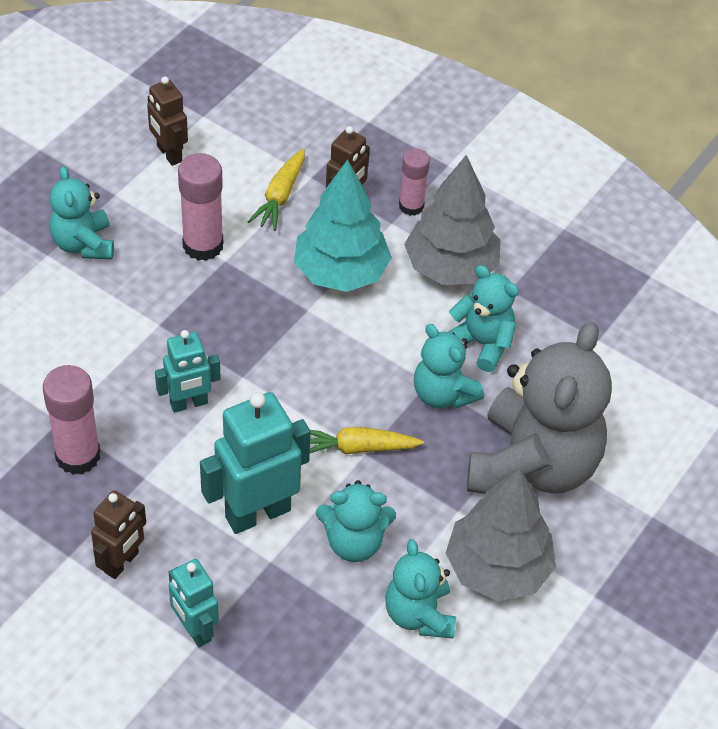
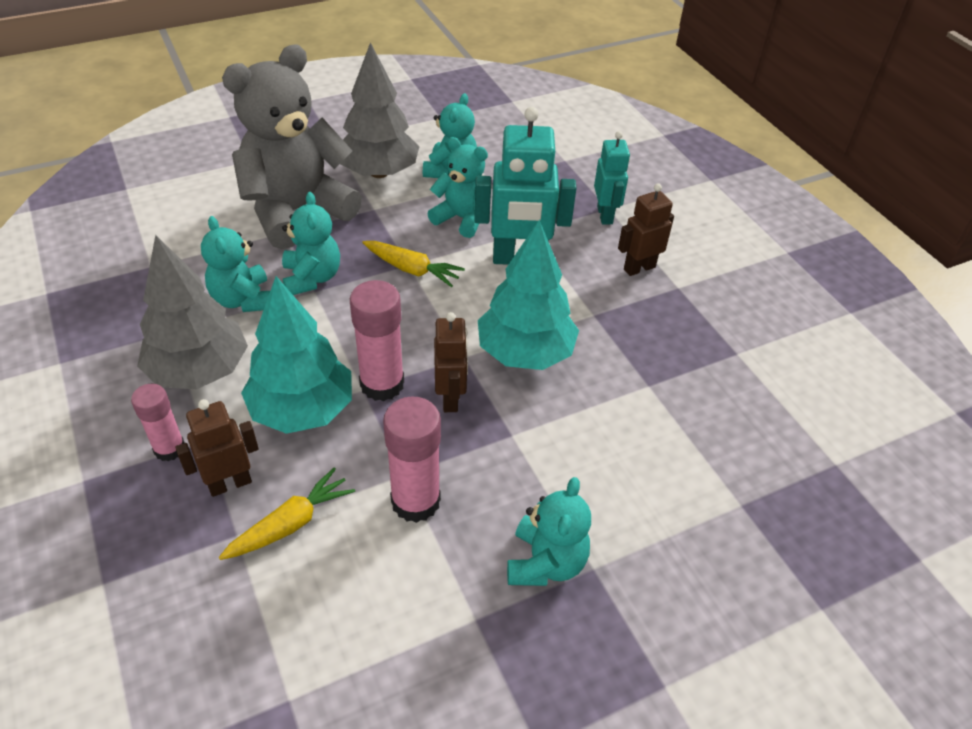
camera: 150 degrees left, 5 degrees down
(78, 456) = (643, 350): pink glue stick -> pink glue stick (382, 384)
(169, 154) = (374, 651): brown robot -> brown robot (450, 398)
(189, 403) = (525, 353): turquoise robot -> turquoise tree

